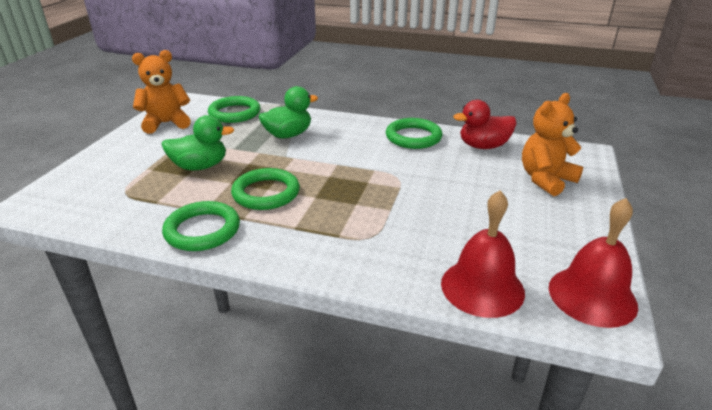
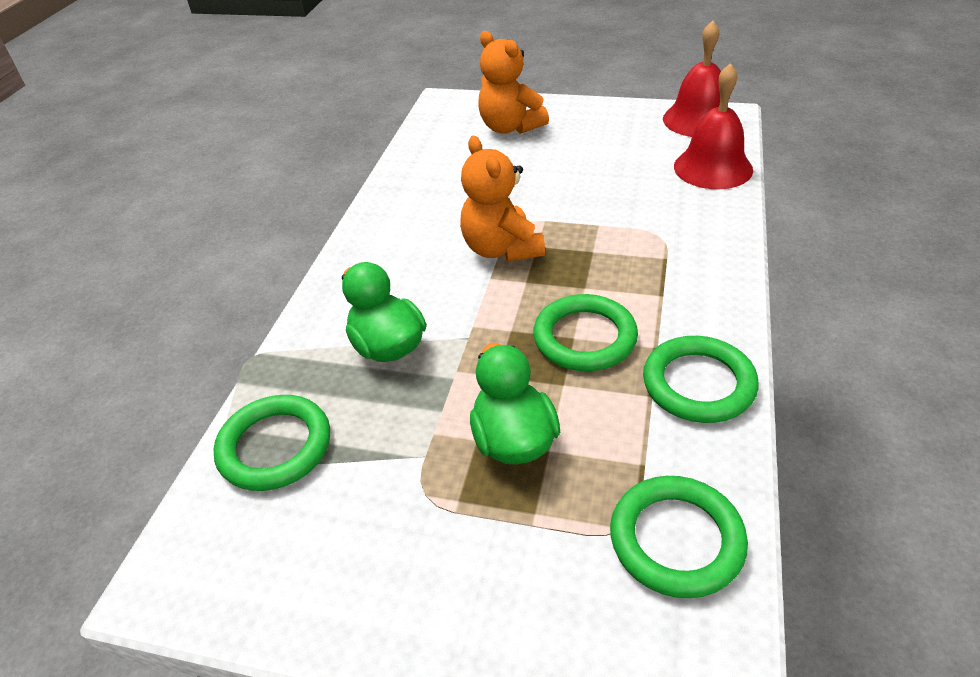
camera: 90 degrees left, 10 degrees up
(166, 123) = (312, 566): orange teddy bear -> orange teddy bear (501, 249)
(413, 137) = (402, 215): green ring -> green ring (676, 540)
(483, 146) = (430, 162): red duck -> none

